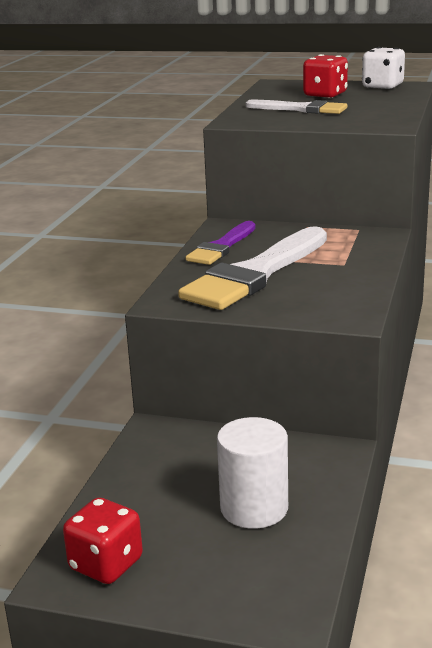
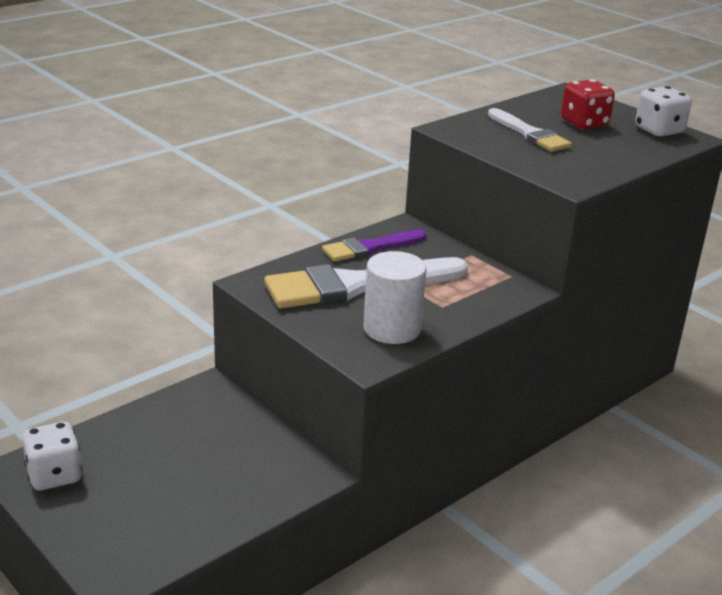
camera: 30 degrees right, 5 degrees up
(106, 564) = (54, 475): red dice -> white dice
(254, 508) = (196, 487): white cylinder -> white cylinder (392, 329)

